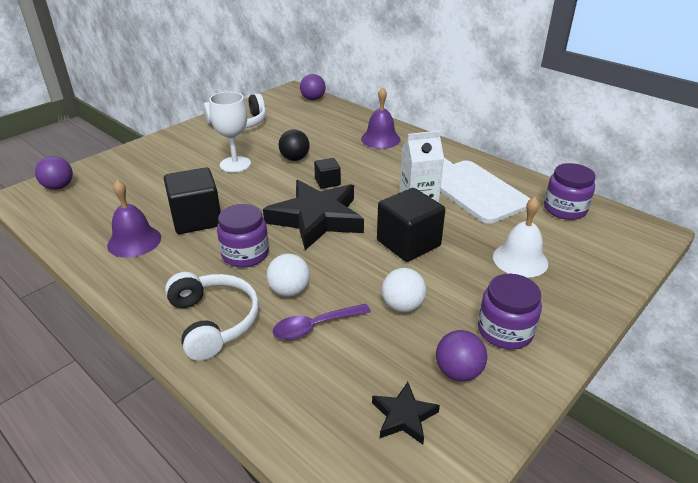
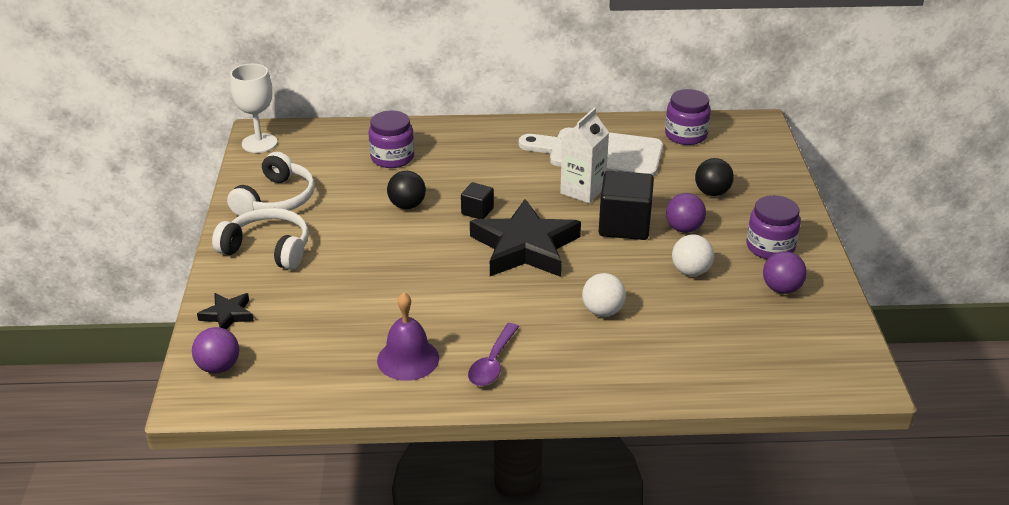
camera: 45 degrees left, 0 degrees up
(196, 219) = (425, 308): black cube -> none
(214, 321) = (589, 365): white headphones -> white headphones (268, 248)
(235, 164) = (360, 242): white goblet -> white goblet (259, 143)
(245, 254) = (521, 308): purple jar -> purple jar (392, 158)
(313, 99) = (304, 132): purple ball -> purple ball (684, 228)
(315, 327) = (660, 322): purple spoon -> purple spoon (492, 363)
(380, 139) = (451, 144): purple bell -> none
(404, 416) = (791, 333): black star -> black star (227, 315)
(520, 259) = (712, 192): white bell -> black ball

